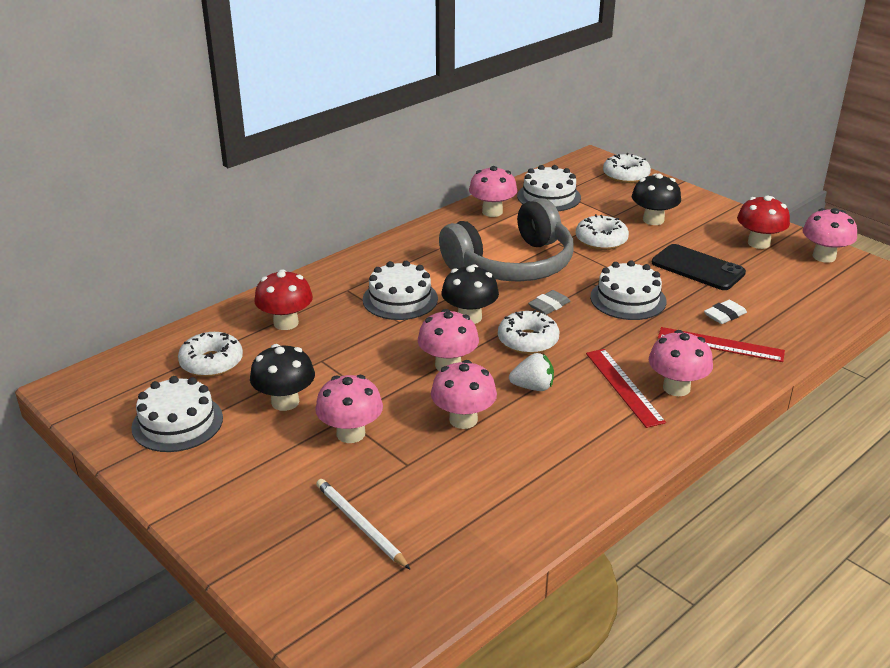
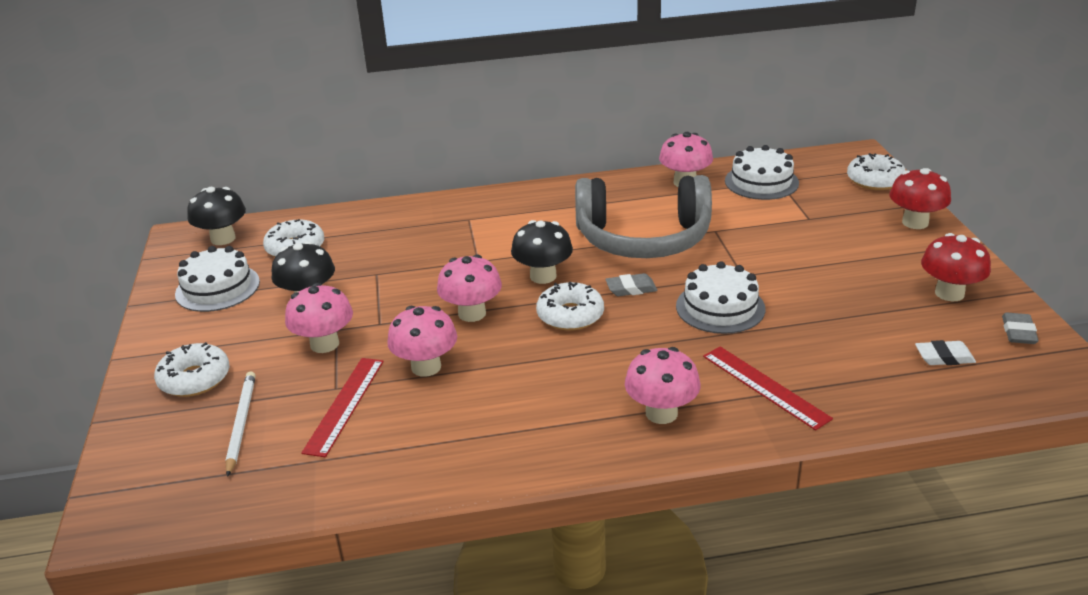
camera: 35 degrees right, 0 degrees up
(286, 323) = (387, 233): red mushroom -> red mushroom (915, 222)
(400, 299) = (502, 241): white cake -> none
(533, 387) = (522, 360): white strawberry -> none
(601, 240) = (764, 240): white donut -> white donut (195, 379)
(624, 387) = (609, 392): red ruler -> red ruler (345, 405)
(653, 220) = (849, 234): black mushroom -> black mushroom (223, 239)
(697, 268) = (839, 299): black phone -> none
(724, 315) = (809, 358): white eraser -> white eraser (944, 357)
(824, 257) = (1018, 332): pink mushroom -> grey eraser

